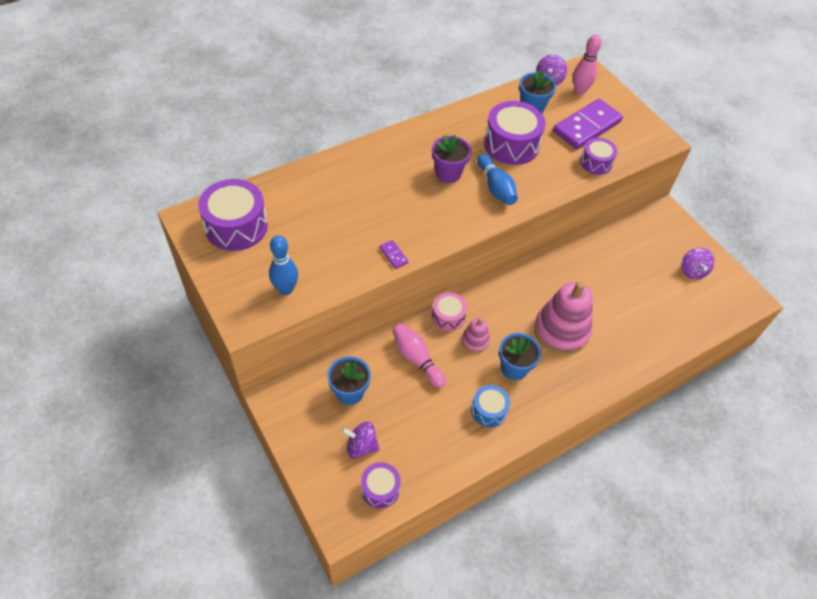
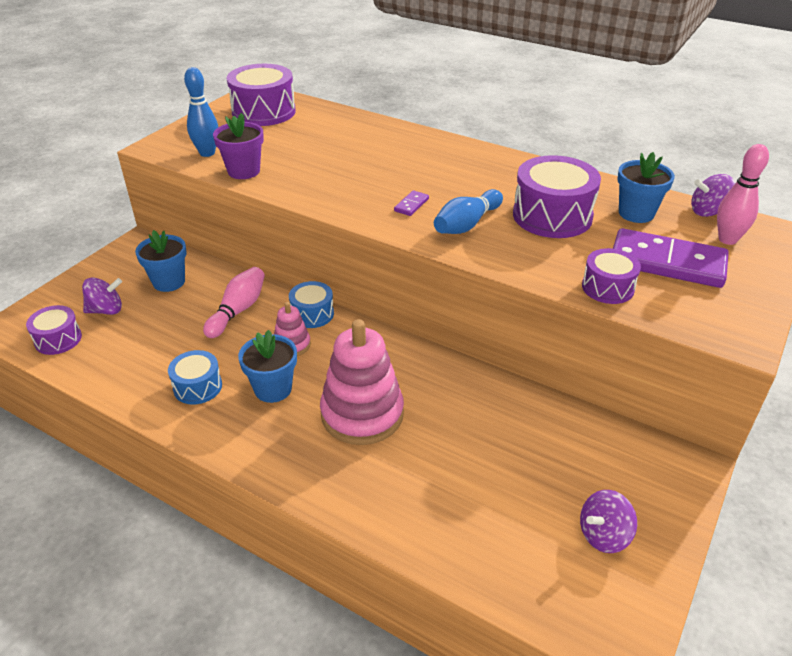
camera: 65 degrees right, 15 degrees down
(361, 446) = (106, 310): purple spinning top -> purple spinning top turned 90 degrees clockwise
(393, 255) = (298, 192): purple domino -> purple domino (411, 205)
(448, 173) = (452, 190): purple flower pot -> purple flower pot (244, 171)
(448, 317) = (312, 314): pink drum -> blue drum

